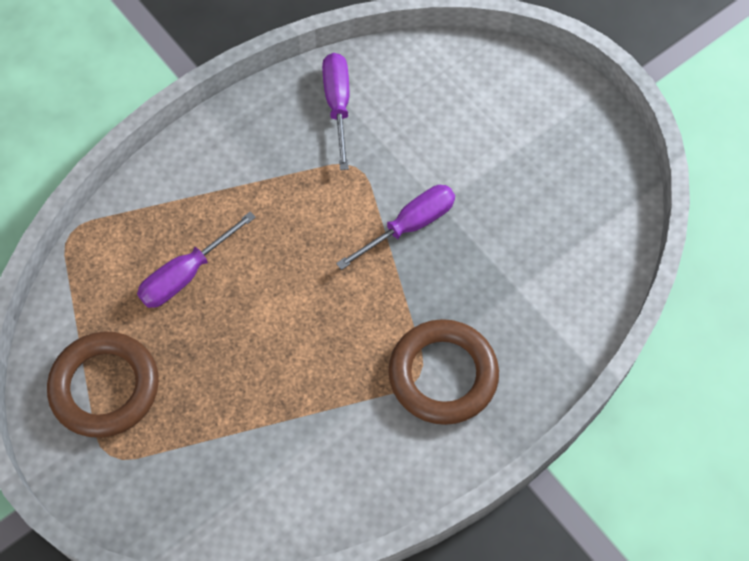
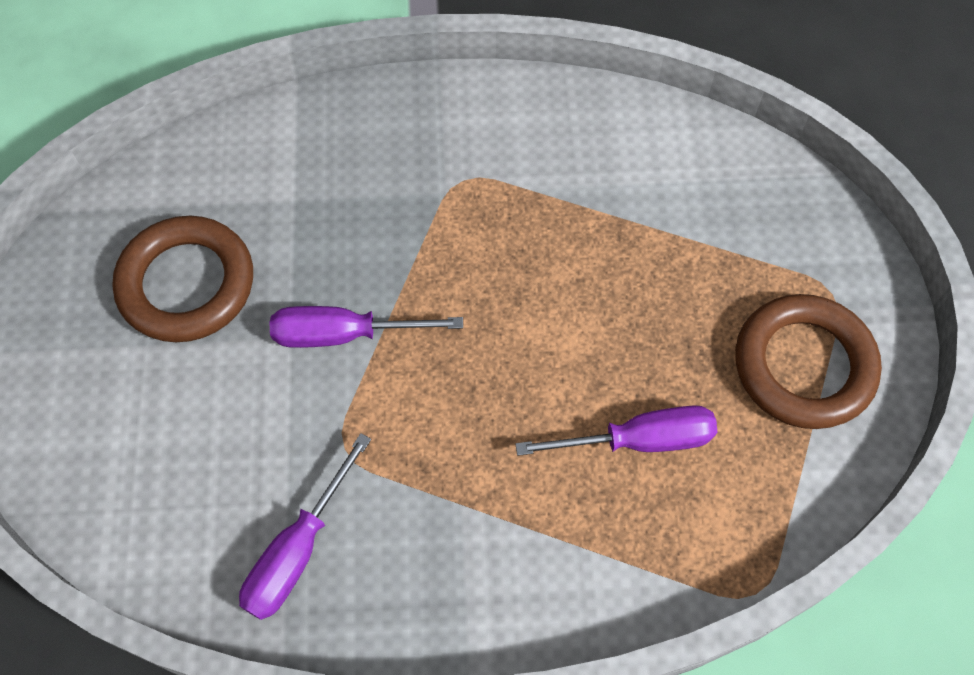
camera: 145 degrees left, 0 degrees up
(443, 375) = (439, 166): brown ring -> brown ring (187, 284)

